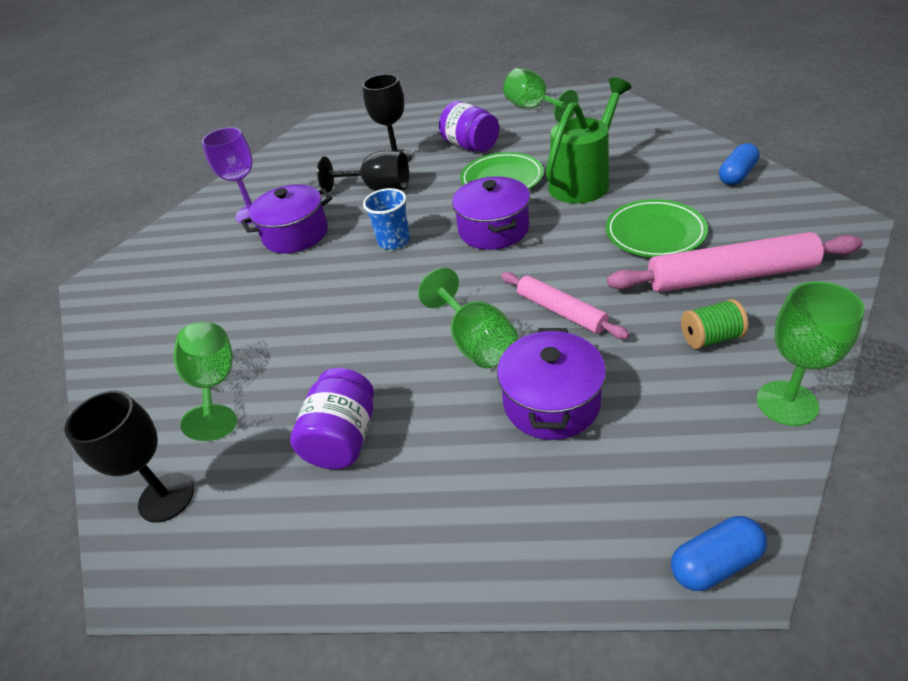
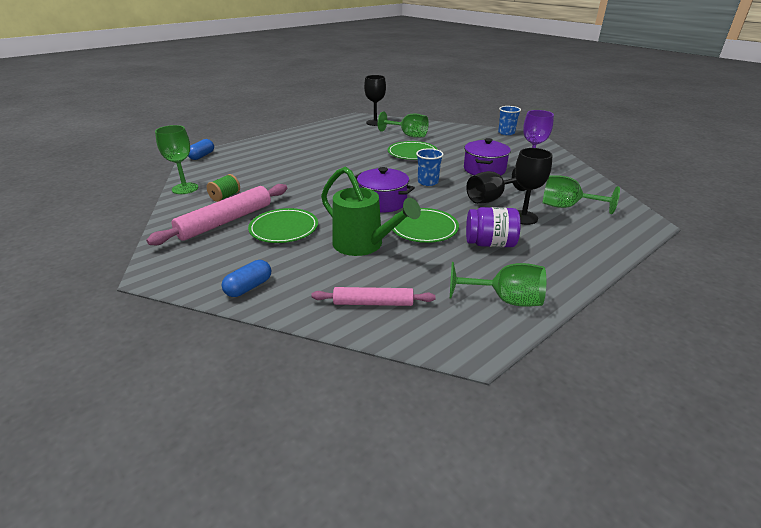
camera: 130 degrees right, 10 degrees down
(98, 303) = (506, 133): none -> blue cup
(306, 317) = (412, 153): none -> green plate
(343, 438) = (342, 141): purple jar -> none
(475, 342) = (329, 167): green goblet -> green goblet (567, 207)
(551, 402) = (279, 164): purple pot -> none
(561, 311) = (303, 185): pink rolling pin -> pink rolling pin (373, 303)
(584, 181) = (364, 245): green watering can -> green watering can turned 45 degrees counterclockwise
(736, 175) = (249, 287): blue capsule -> blue capsule turned 45 degrees clockwise

